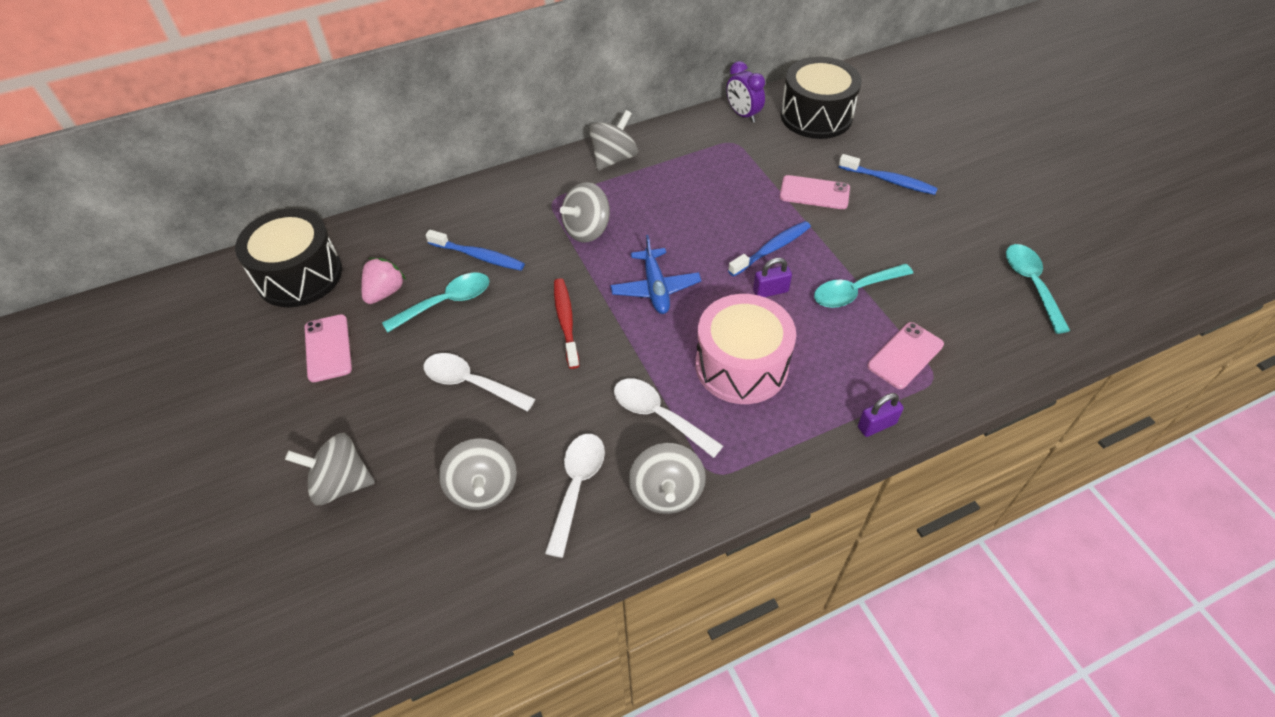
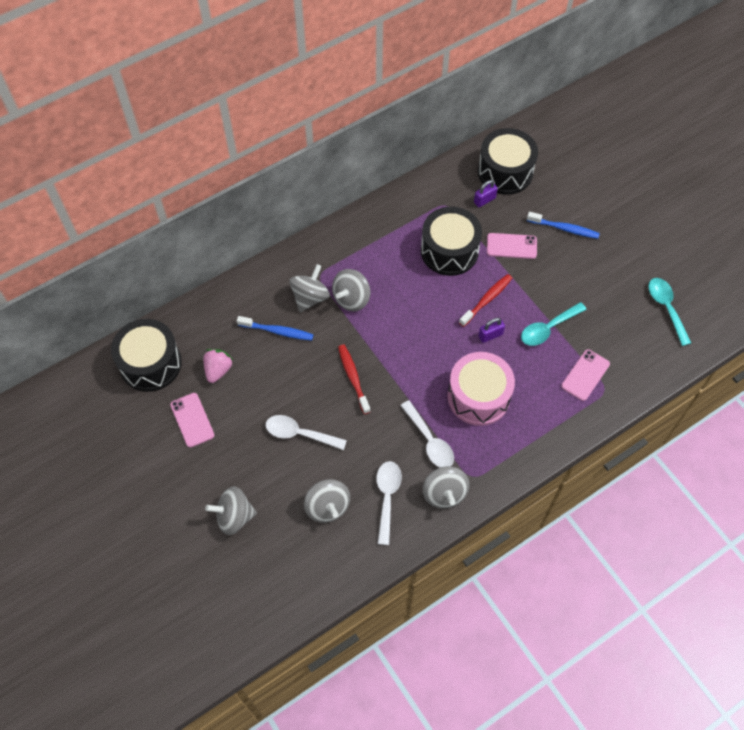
camera: 10 degrees left, 10 degrees up
(446, 302) = (265, 373): turquoise spoon -> none
(614, 158) = (358, 230): grey spinning top -> grey spinning top (310, 297)
(655, 288) = (410, 343): blue plane -> none
(658, 415) = (430, 441): white spoon -> white spoon turned 150 degrees counterclockwise
(729, 190) = (449, 251): none -> black drum
(743, 115) = (449, 177): purple clock -> none
(772, 249) = (487, 300): blue toothbrush -> red toothbrush
(876, 425) = (570, 429): purple padlock -> purple padlock (484, 200)

